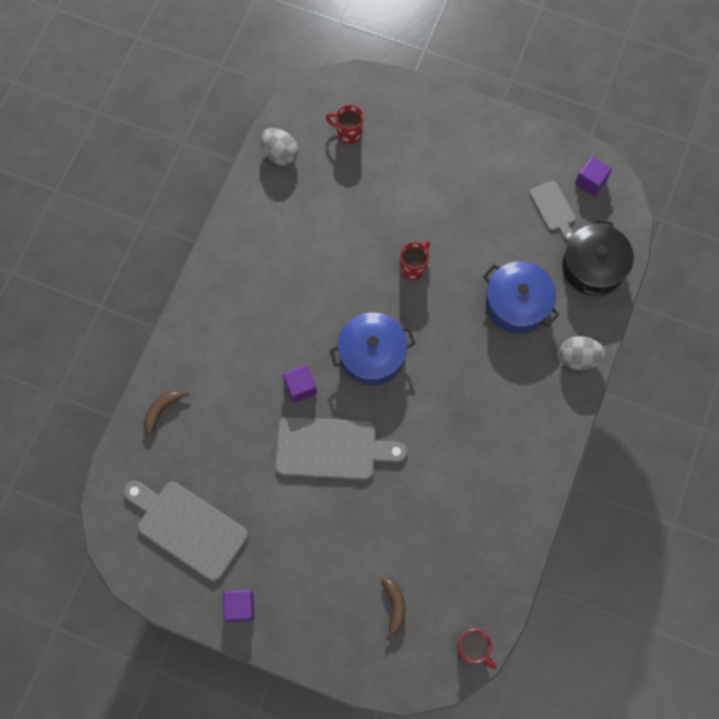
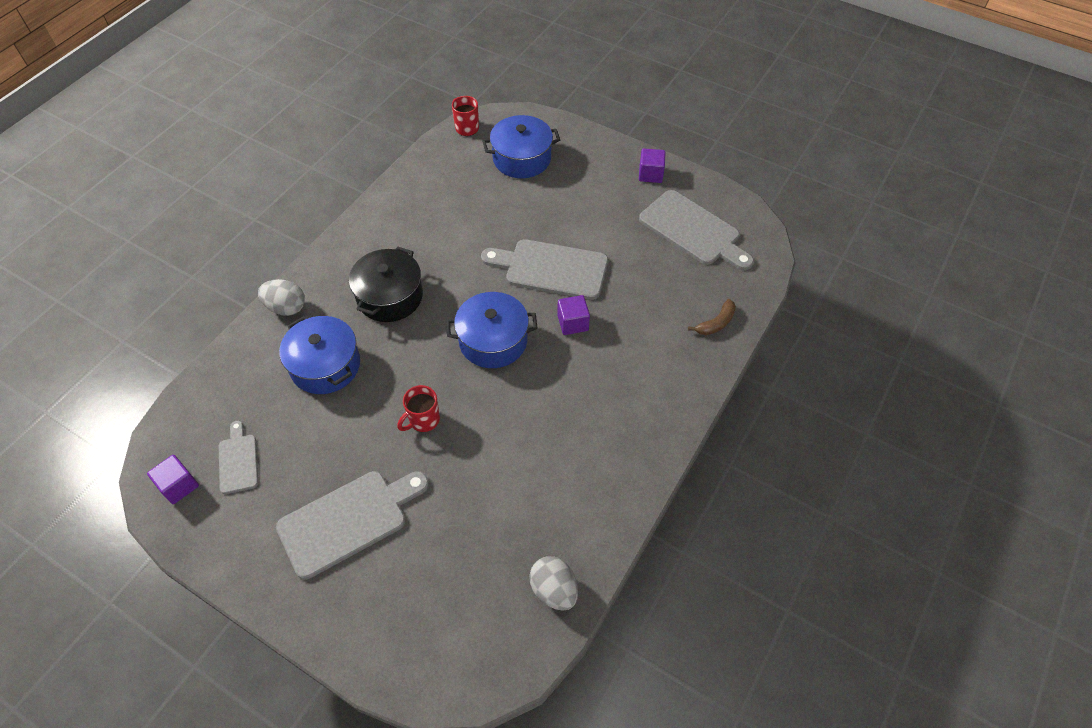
camera: 170 degrees left, 15 degrees down
(348, 133) = (457, 606): red mug -> none
(394, 606) = (522, 158): brown banana -> blue pot
(447, 177) = (348, 521): none -> grey cutting board
(593, 267) = (227, 389): black pot -> black pot (390, 296)

